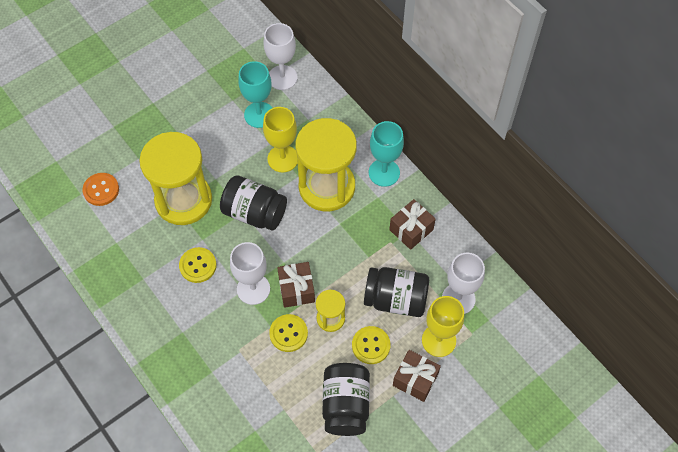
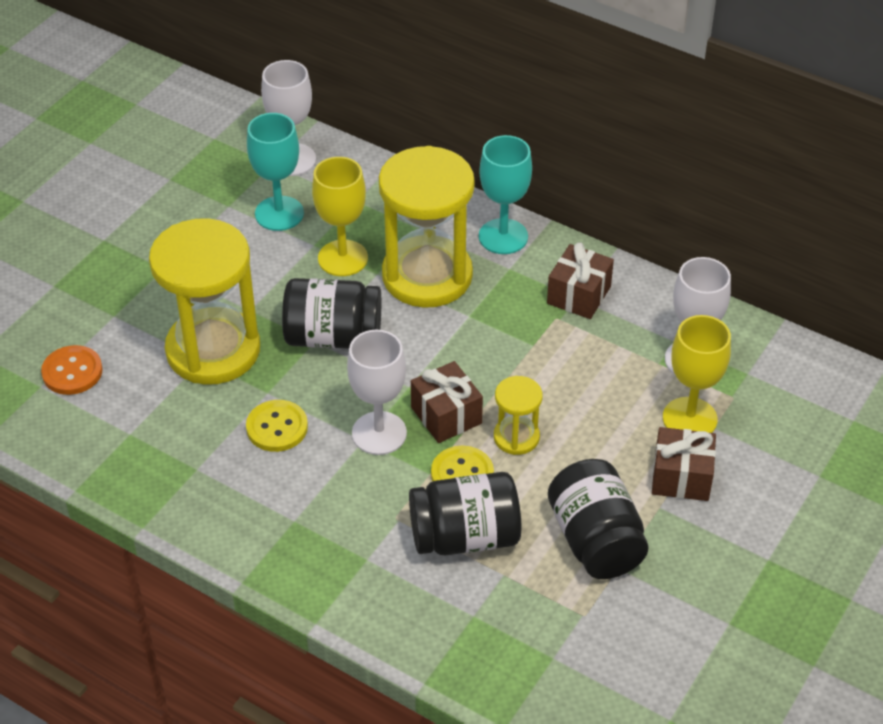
camera: 20 degrees left, 15 degrees down
(371, 345) = (594, 454): yellow button -> none
(395, 299) = (600, 386): black jar -> black jar (465, 536)

